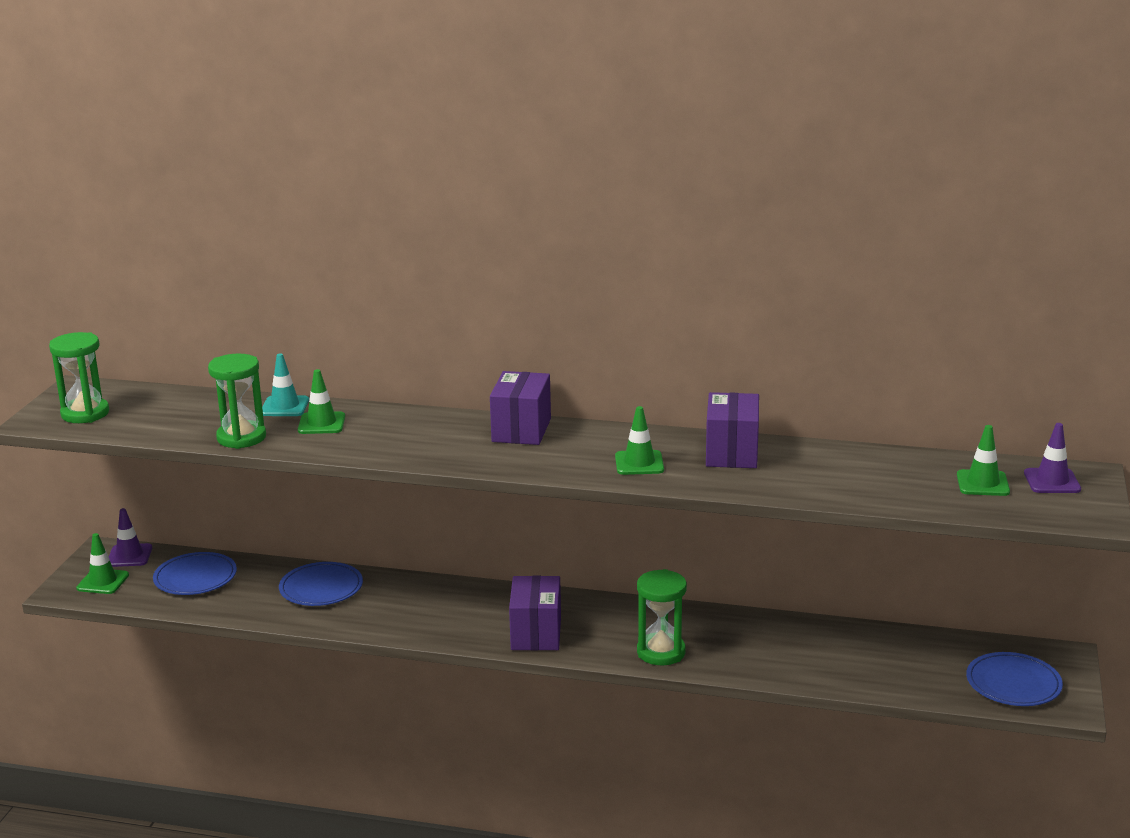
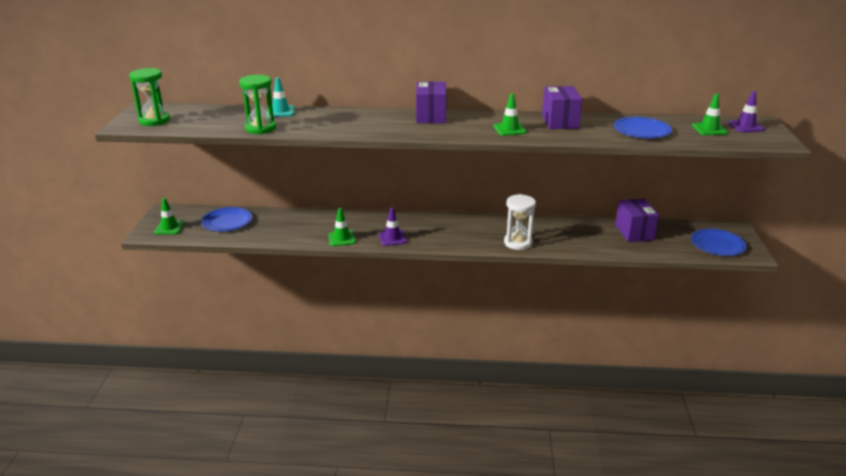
camera: 10 degrees left, 5 degrees up
(129, 556) = (182, 212): purple traffic cone -> purple traffic cone (392, 238)
(321, 423) = (307, 119): green traffic cone -> green traffic cone (341, 238)
(321, 588) = (306, 222): blue plate -> blue plate (641, 131)
(536, 634) = (442, 238): purple box -> purple box (634, 232)
(661, 652) = (518, 243): green hourglass -> white hourglass

